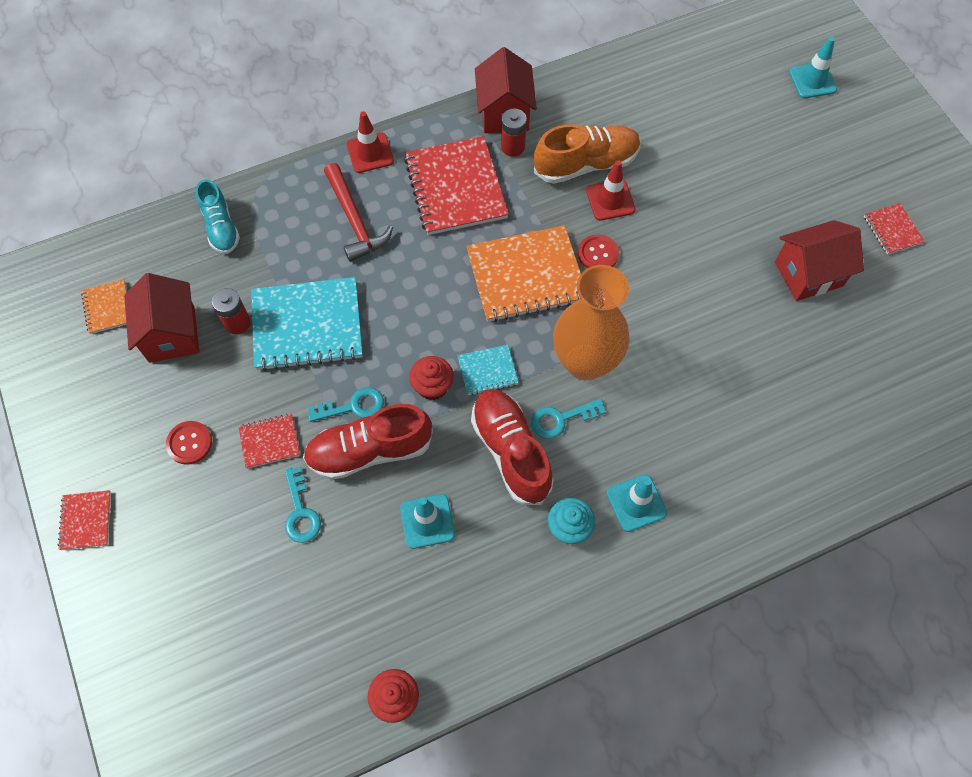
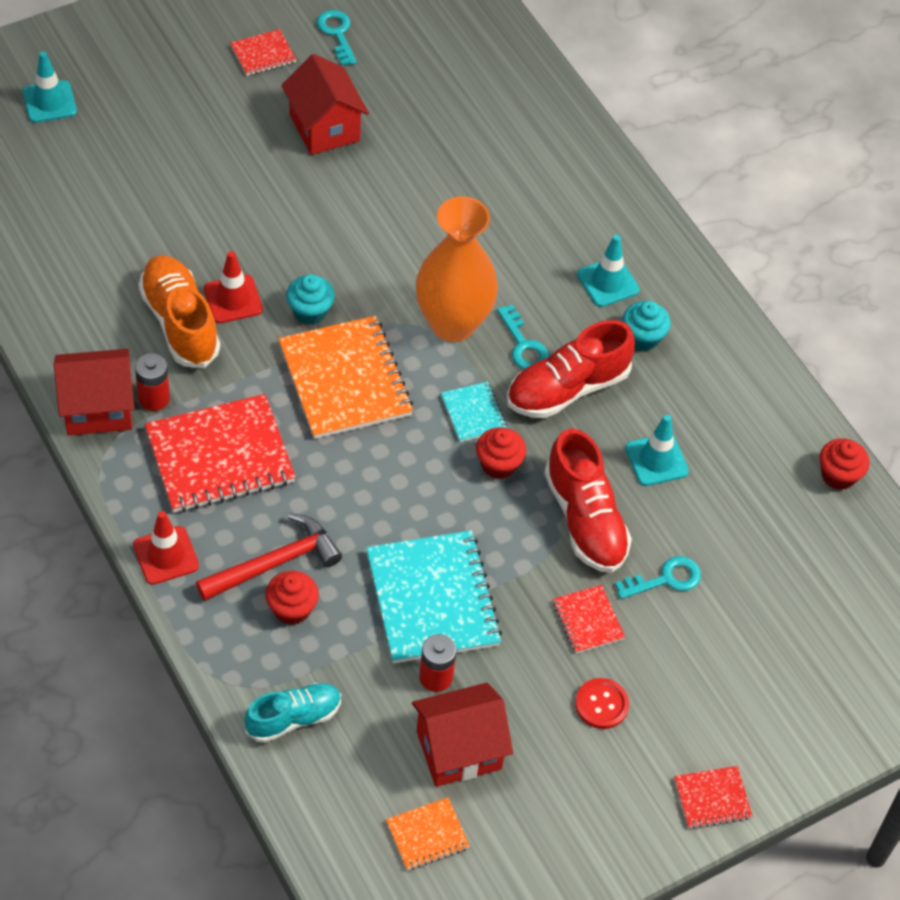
camera: 100 degrees left, 10 degrees down
(313, 230) = (292, 609): none -> red cupcake
(353, 406) = (533, 540): turquoise key -> turquoise key (337, 34)
(598, 254) = (310, 311): red button -> turquoise cupcake

